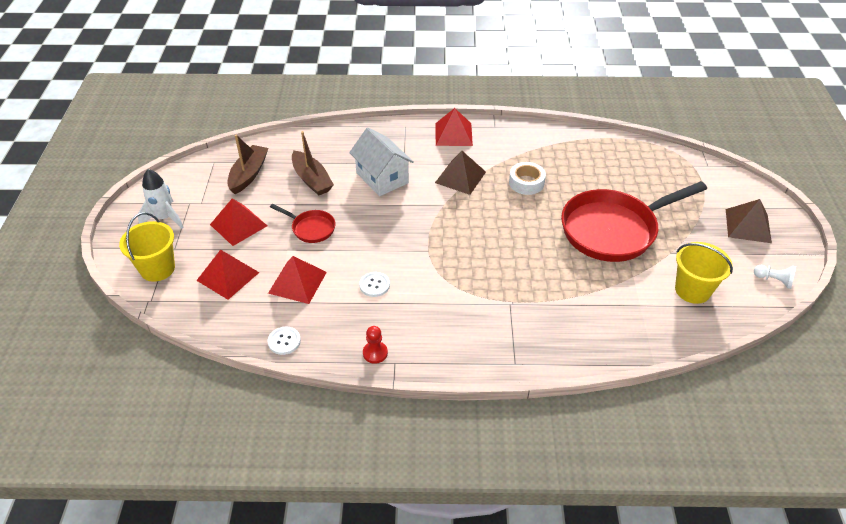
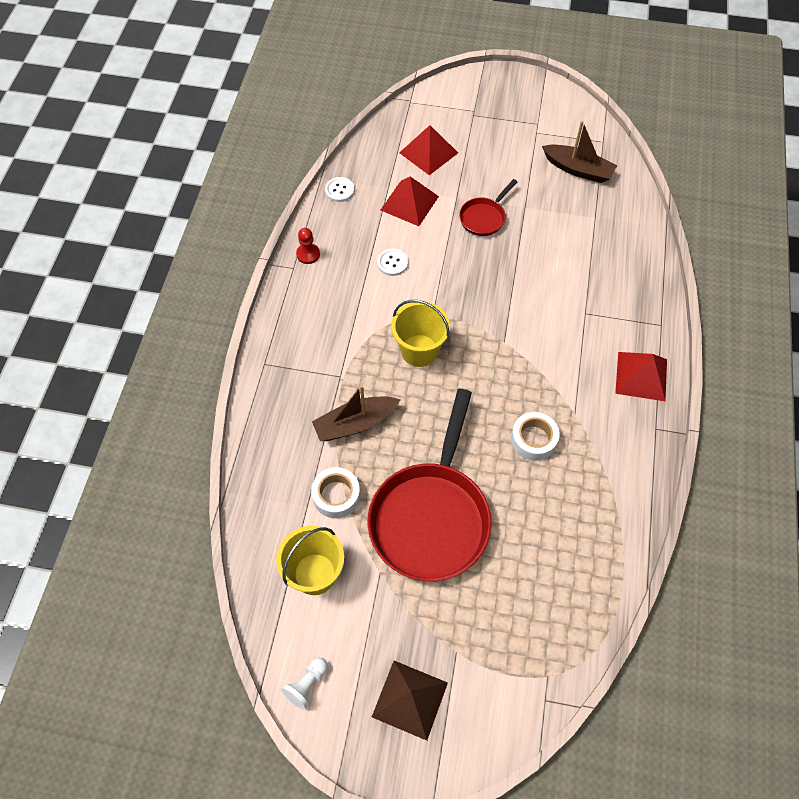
camera: 100 degrees right, 15 degrees up
(157, 268) = (448, 104): yellow bucket -> yellow bucket (419, 350)
(165, 218) = (517, 106): white rocket -> none
(238, 225) = (498, 160): red pyramid -> none
(312, 180) = (563, 223): brown boat -> brown boat (355, 423)
(382, 178) = (559, 288): white house -> none
(460, 177) = (552, 368): brown pyramid -> none
(613, 230) = (431, 517): red pan -> red pan turned 150 degrees counterclockwise
(622, 288) = (336, 495): none -> white tape

